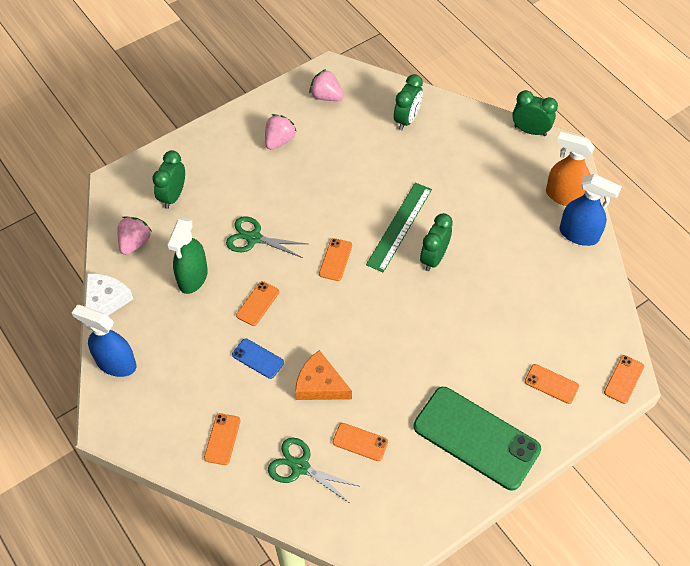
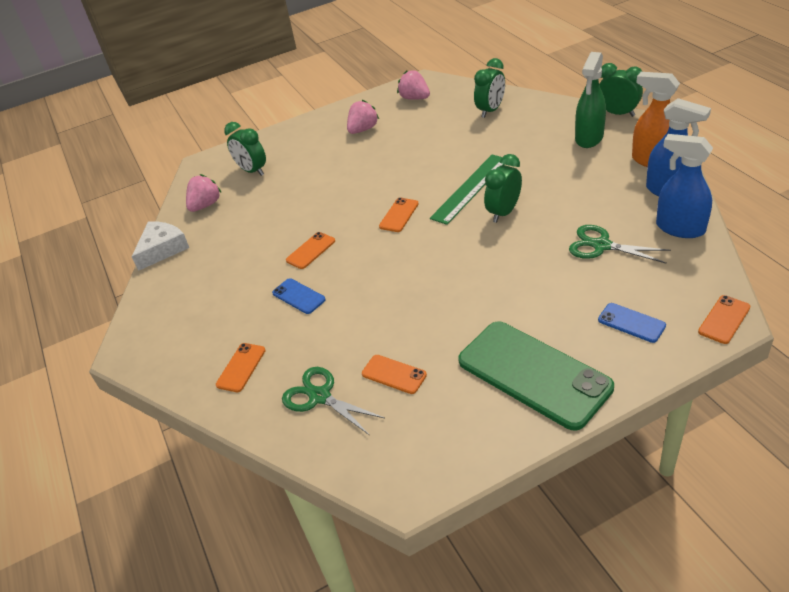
camera: 15 degrees right, 15 degrees down
(116, 363) = (154, 299): blue spray bottle -> blue spray bottle (680, 228)
(173, 196) = (252, 171): green clock -> green clock turned 75 degrees counterclockwise
(192, 277) = (252, 230): green spray bottle -> green spray bottle (589, 138)
(254, 238) = (320, 200): green scissors -> green scissors (601, 245)
(320, 384) = (359, 319): orange cheese -> none
(551, 384) = (631, 323): orange phone -> blue phone

